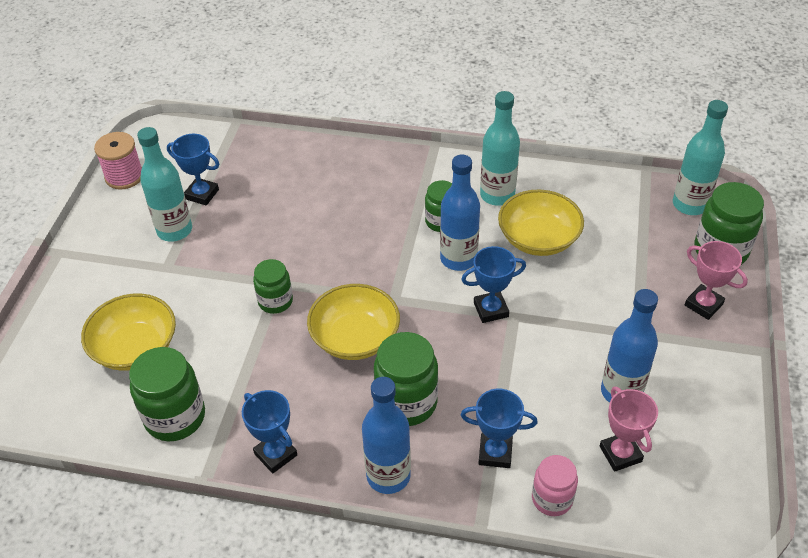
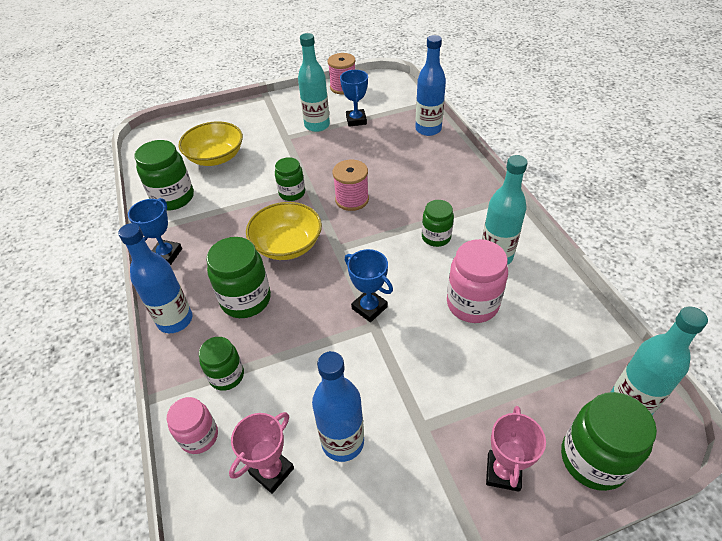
camera: 60 degrees right, 0 degrees up
(333, 257) = (352, 199): none -> pink spool
(458, 259) = (406, 264): blue bottle -> blue bottle (428, 129)
(495, 453) = (226, 376): blue trophy -> green jar
(538, 239) = (472, 304): yellow bowl -> pink jar

